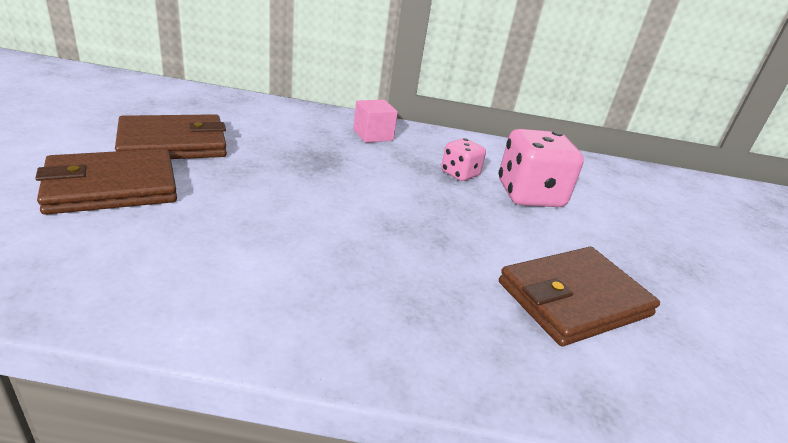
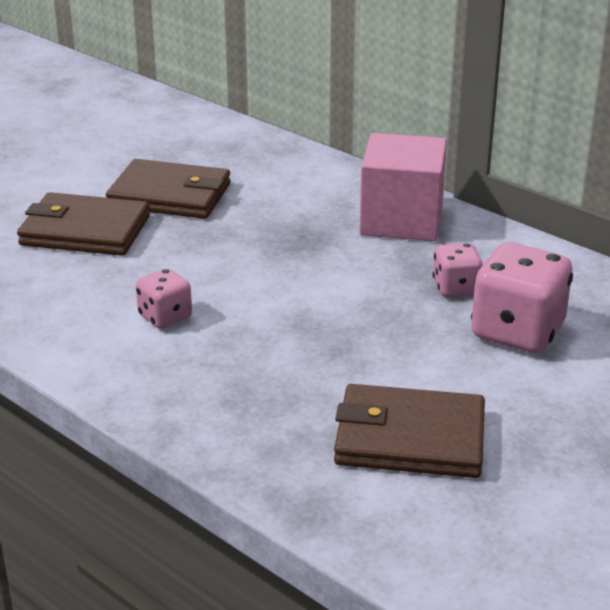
camera: 40 degrees right, 0 degrees up
(271, 251) = (165, 317): none -> pink dice
(373, 135) = (401, 220): pink cube -> pink cube, size x1.86

